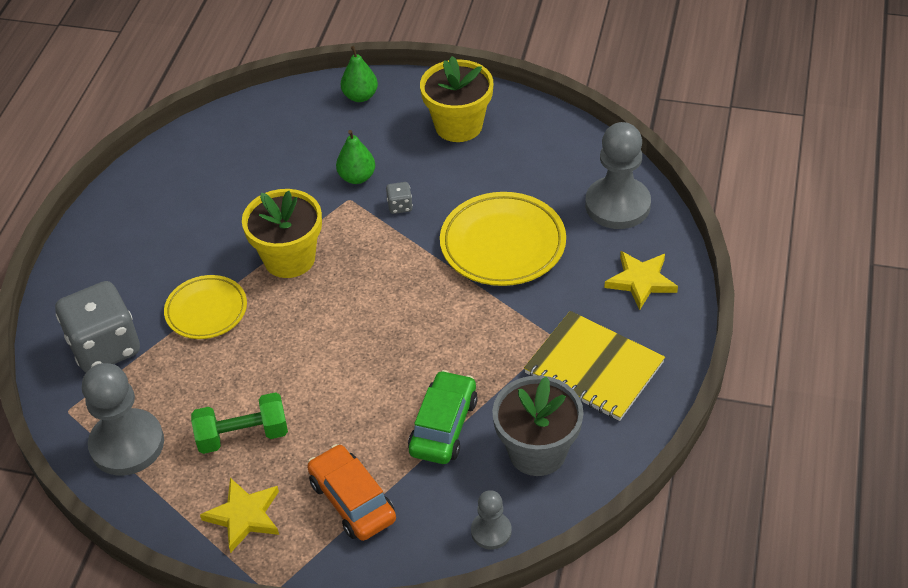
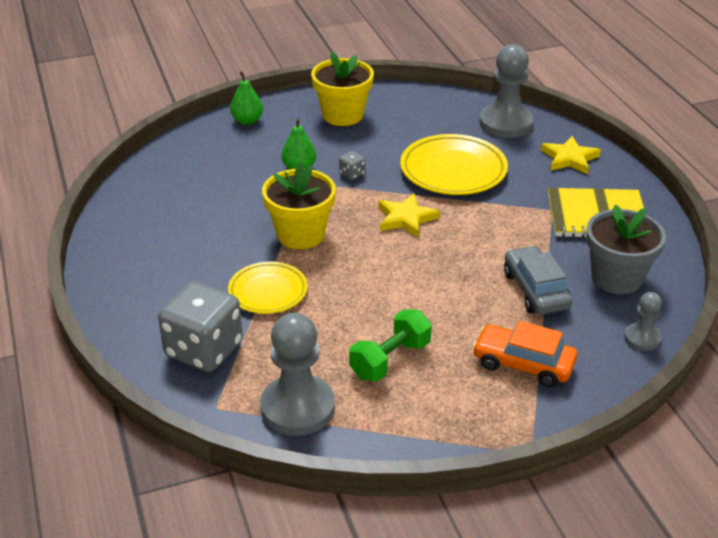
camera: 35 degrees left, 10 degrees down
(244, 516) = (451, 412): yellow star -> yellow star (405, 218)
(443, 426) = (535, 290): green car -> grey car

